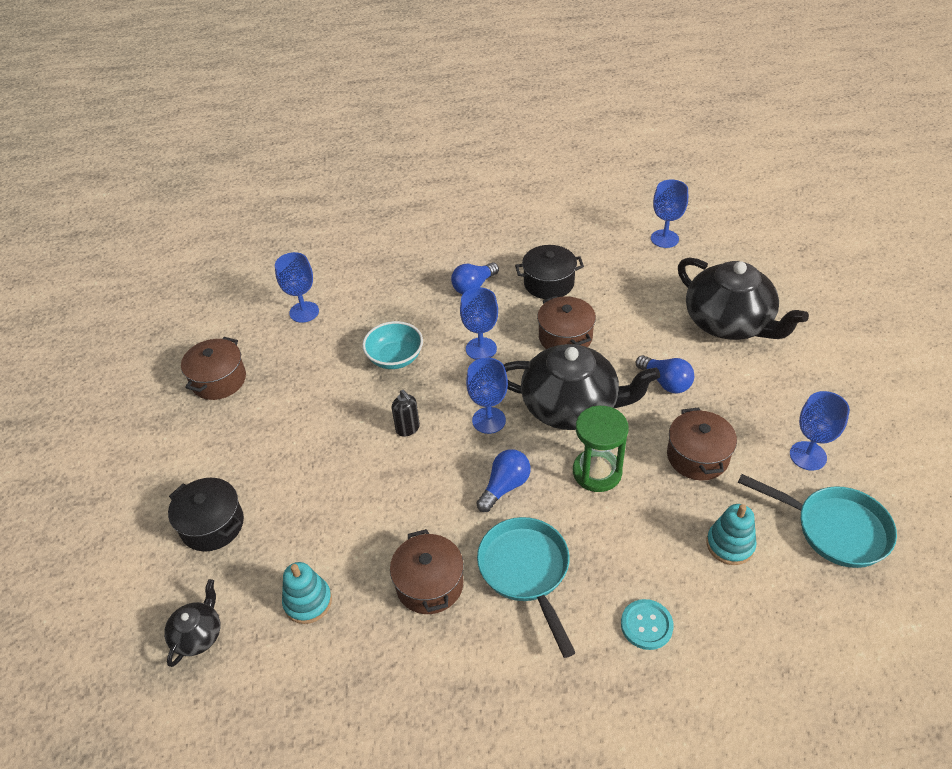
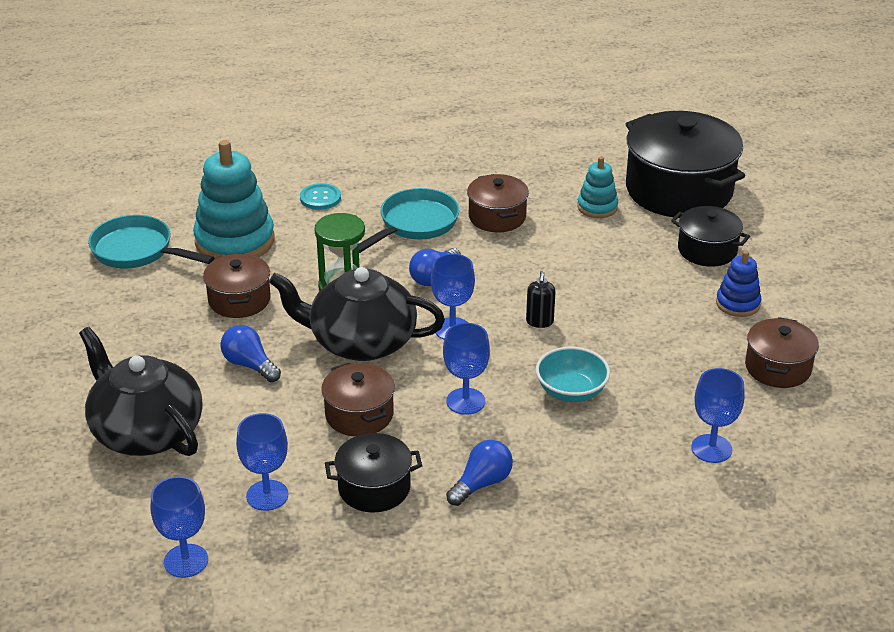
camera: 175 degrees right, 10 degrees down
(198, 635) = (679, 190): black teapot -> black pot
(217, 450) = (737, 303): none -> blue stacking toy
(408, 428) = (539, 322): black soap dispenser -> black soap dispenser turned 135 degrees counterclockwise
(526, 572) = (415, 224): turquoise pan -> turquoise pan turned 120 degrees counterclockwise
(730, 544) = (235, 241): turquoise stacking toy -> turquoise stacking toy, size x1.91
(808, 456) = (129, 301): blue goblet -> blue goblet (267, 495)

